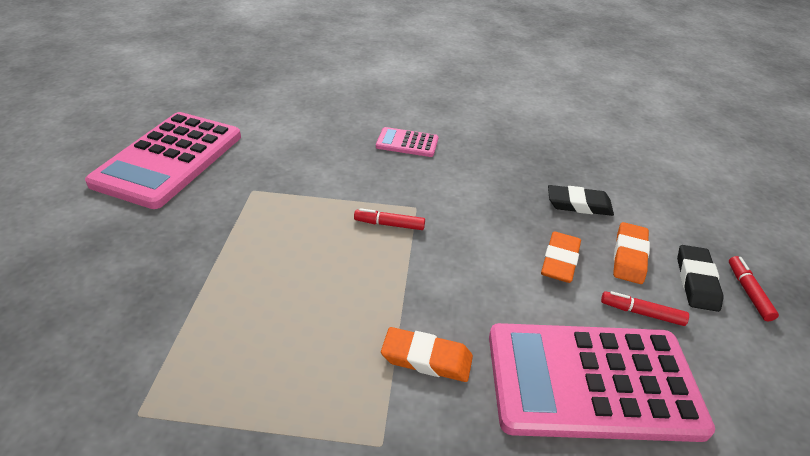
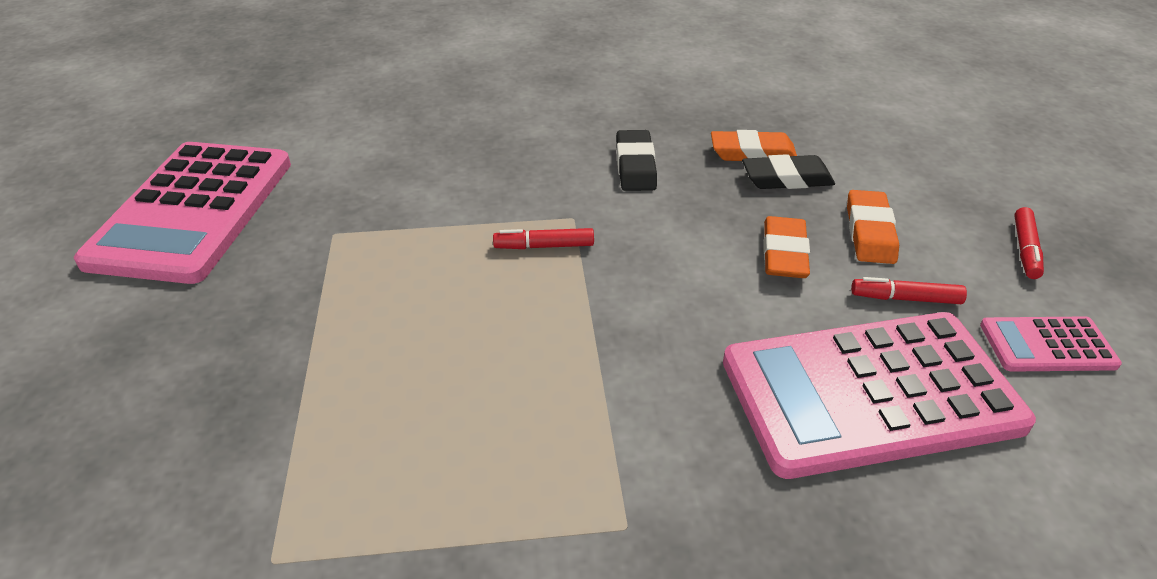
camera: 10 degrees left, 0 degrees up
(407, 143) = (533, 135): pink calculator -> pink calculator (1047, 345)
(426, 358) = (650, 407): orange eraser -> orange eraser (753, 153)
(696, 281) = (960, 248): black eraser -> black eraser (635, 166)
(748, 292) = (1025, 249): red marker -> red marker turned 150 degrees counterclockwise

